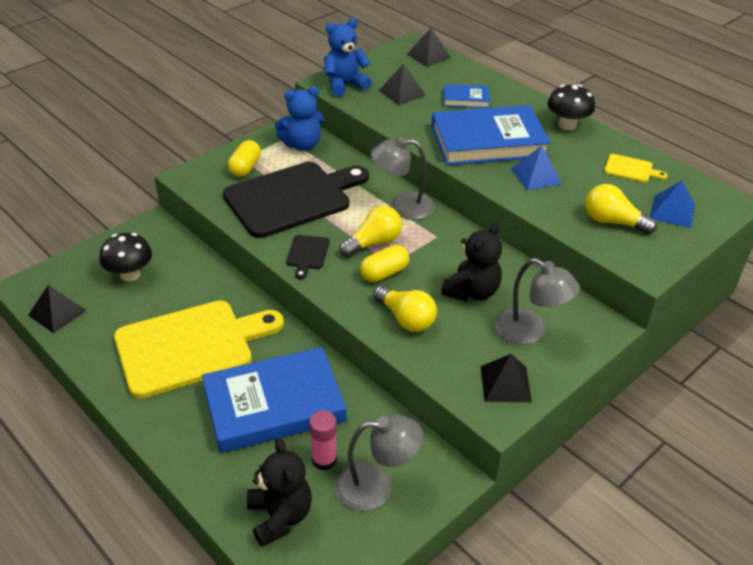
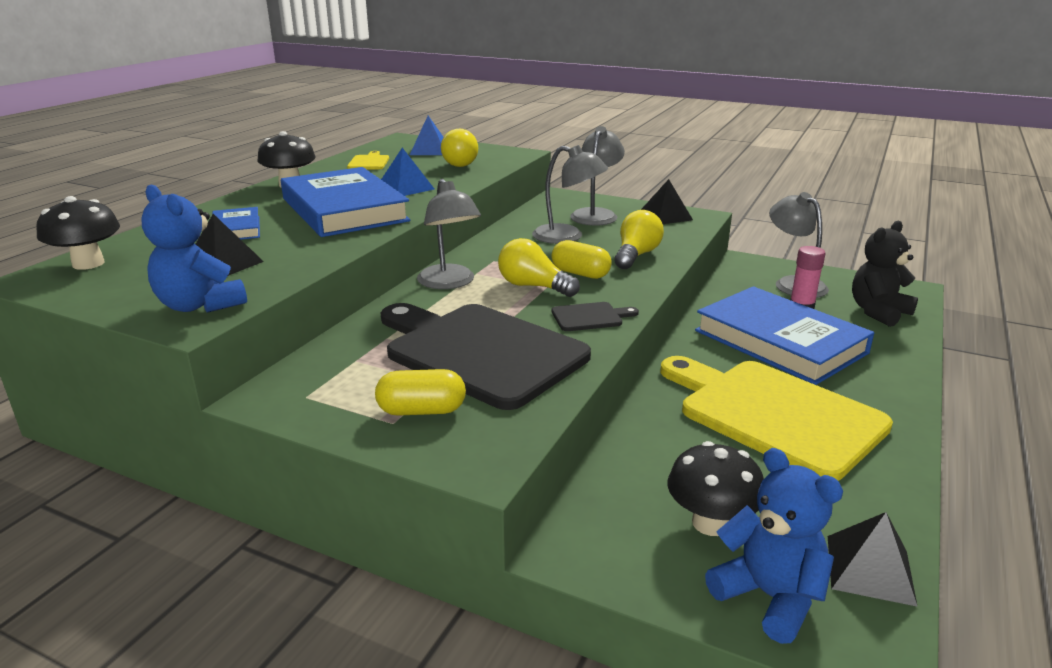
camera: 110 degrees left, 15 degrees down
(302, 145) = (326, 376): blue teddy bear -> blue teddy bear (769, 597)
(428, 56) = (88, 264): black pyramid -> black mushroom
(472, 292) = (567, 237): black teddy bear -> grey lamp

